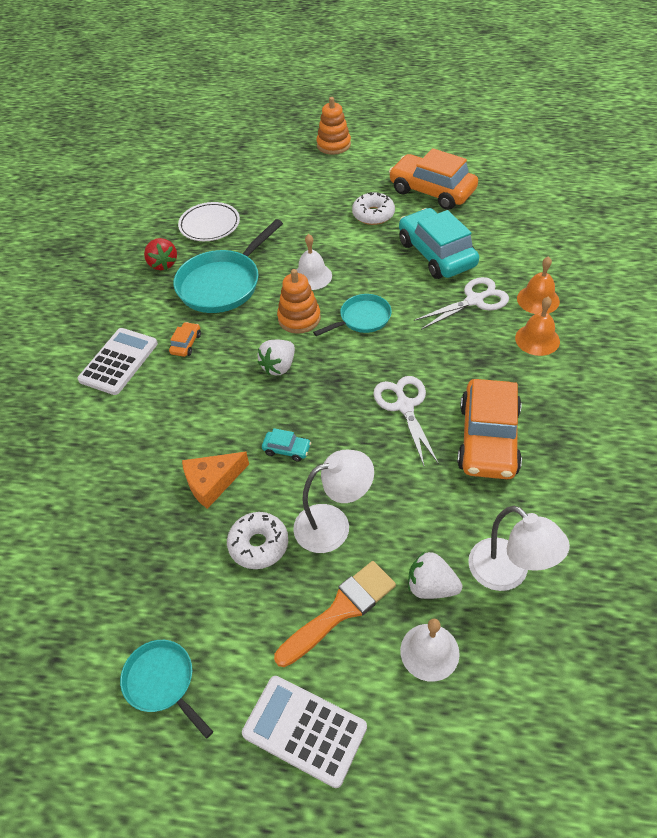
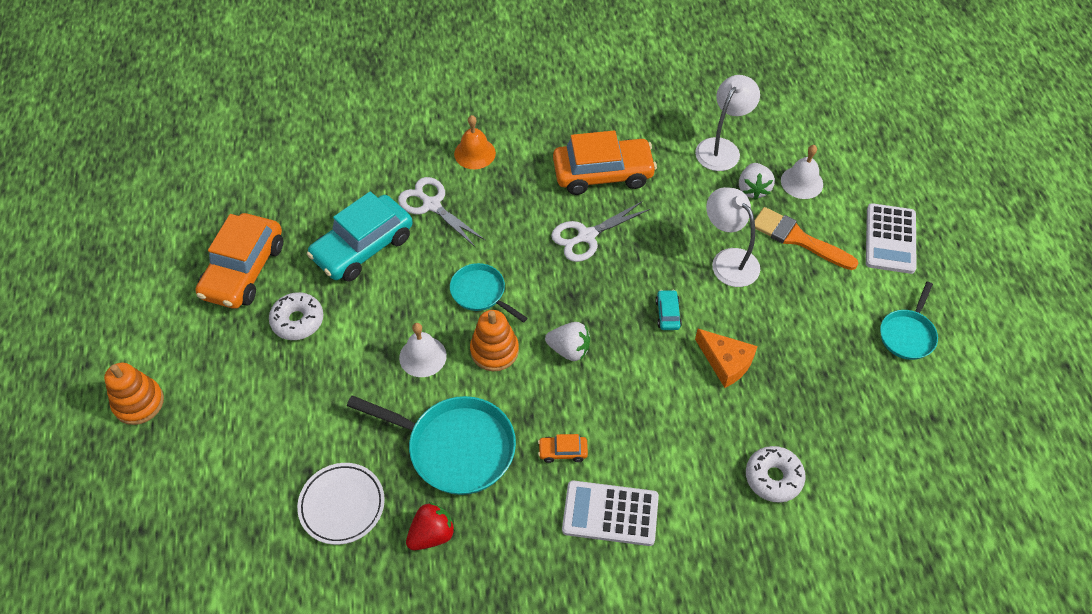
camera: 110 degrees left, 5 degrees up
(258, 545) = (770, 307): white donut -> white donut (773, 478)
(538, 299) = (419, 157): orange bell -> none

